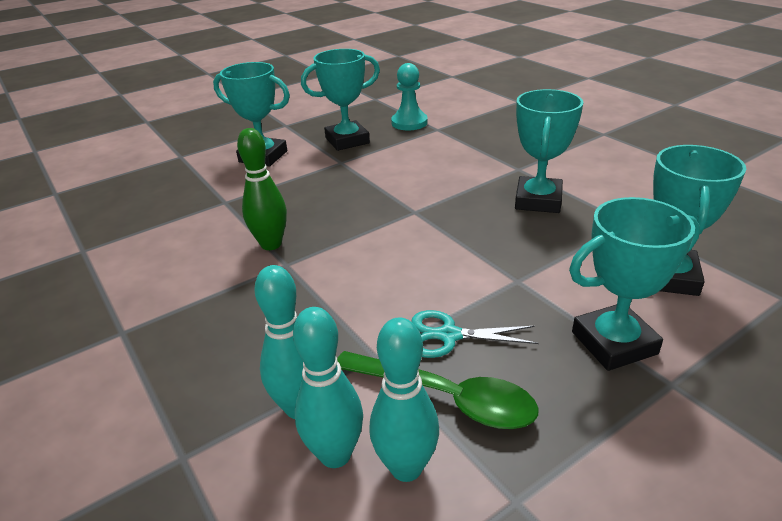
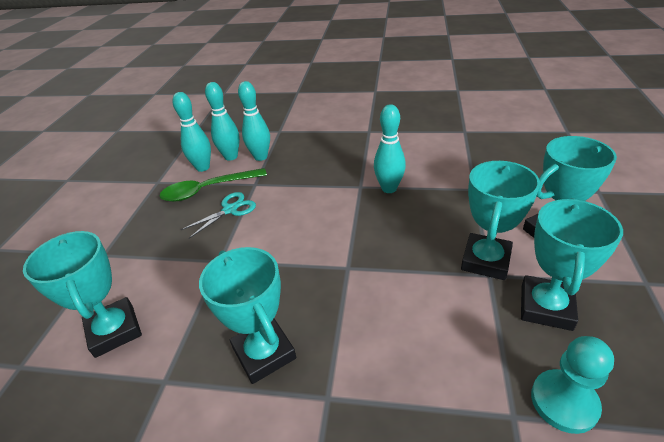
camera: 135 degrees right, 5 degrees up
(271, 244) = (389, 188): green bowling pin -> turquoise bowling pin
(614, 343) = (140, 257): turquoise trophy -> turquoise trophy (485, 260)

